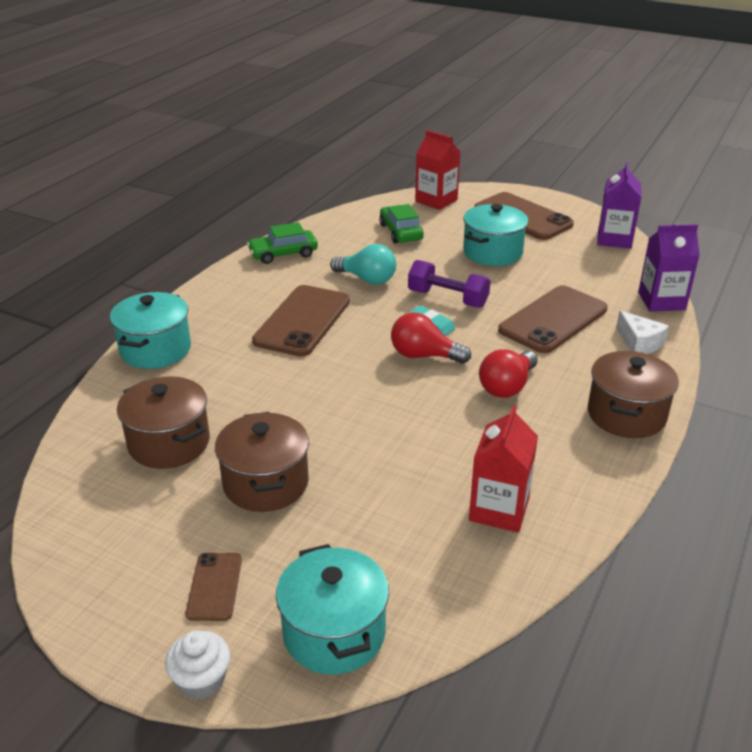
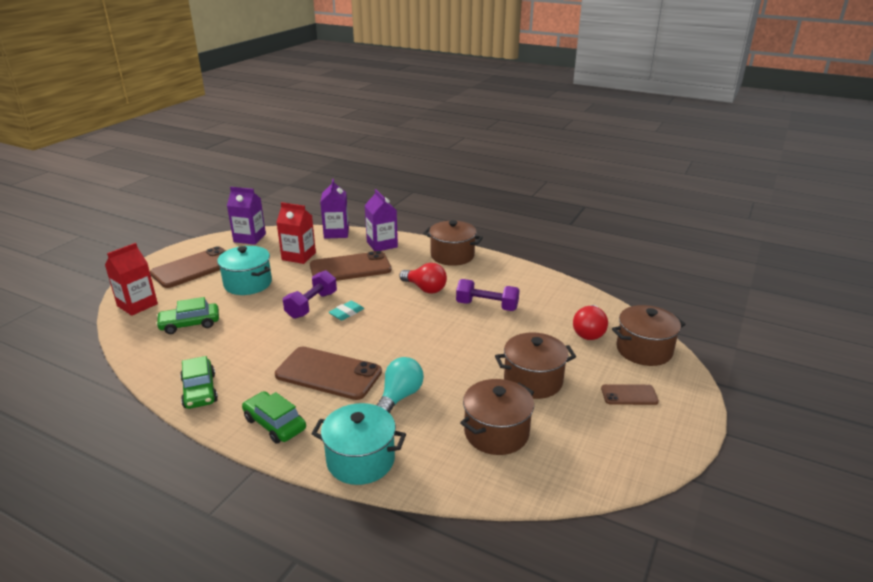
camera: 90 degrees left, 5 degrees down
(201, 680) = (695, 393): white cupcake -> none
(224, 298) = (275, 424): none -> green car
(334, 633) = (644, 350): turquoise pot -> brown pot
(367, 279) = (269, 341): turquoise light bulb -> turquoise light bulb (399, 396)
(424, 355) = (387, 317): red light bulb -> red light bulb (589, 332)
(464, 448) = (487, 306): none -> purple dumbbell
(499, 509) = (538, 298): red carton -> red carton (299, 256)
(553, 320) = (350, 268): brown phone -> brown phone turned 60 degrees counterclockwise
(639, 343) = (382, 244): white cheese -> purple carton

